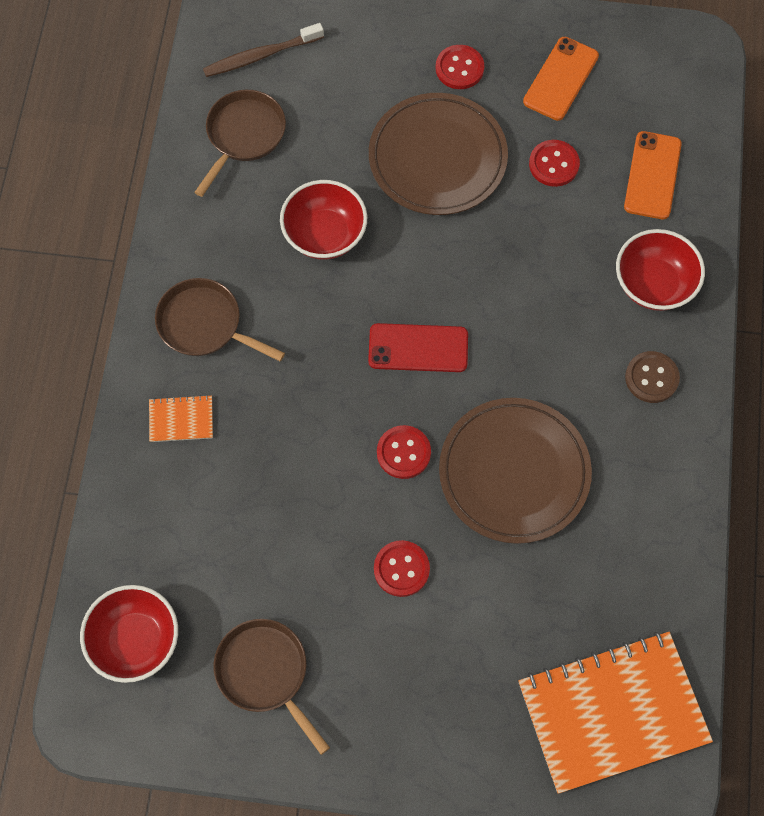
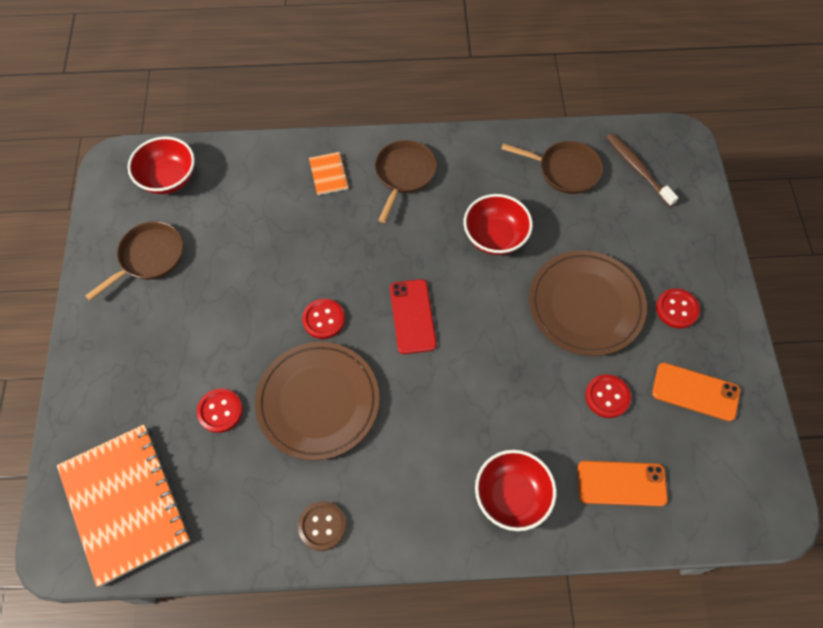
camera: 80 degrees right, 5 degrees down
(401, 569) = (231, 332): red button -> red button (220, 411)
(651, 378) = (420, 504): brown button -> brown button (322, 526)

